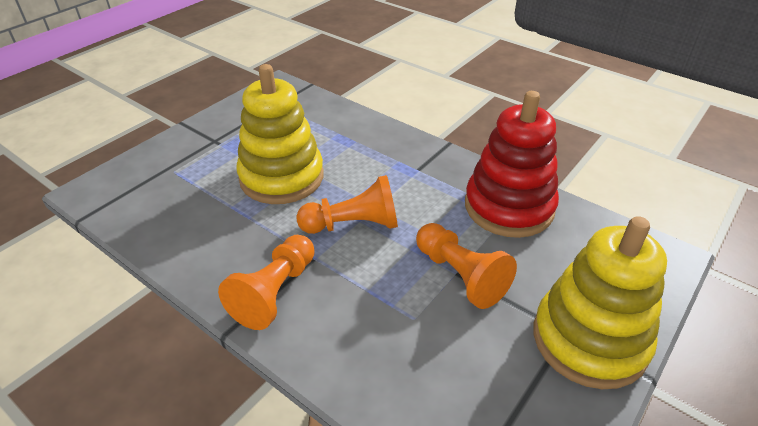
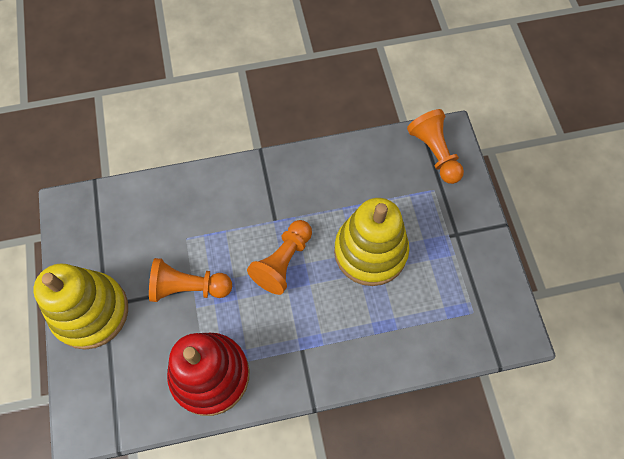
camera: 130 degrees right, 25 degrees up
(275, 292) = (266, 185): orange pawn -> orange pawn (434, 153)

